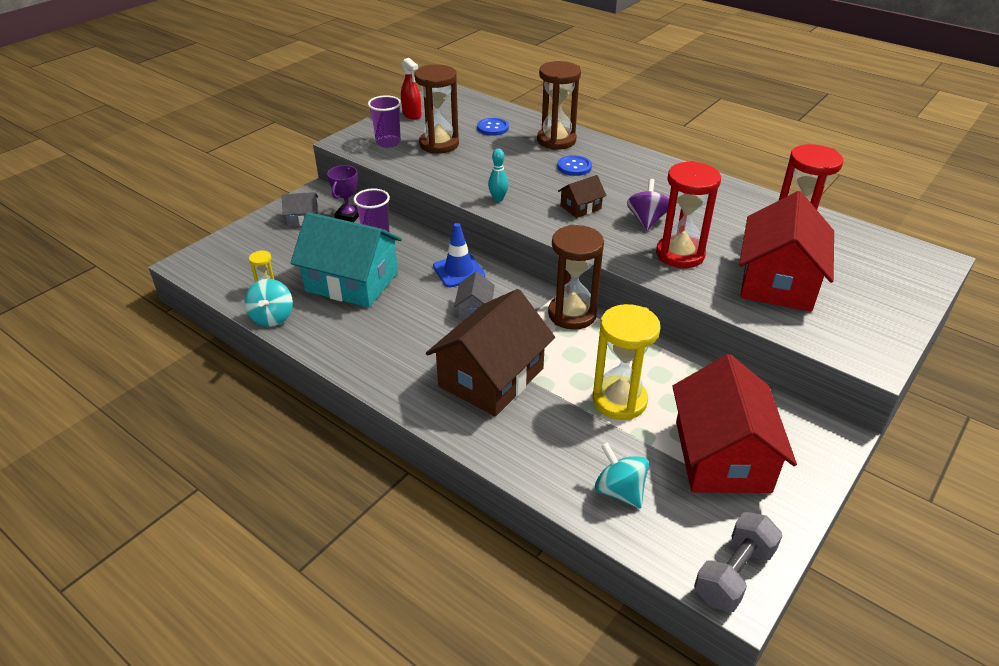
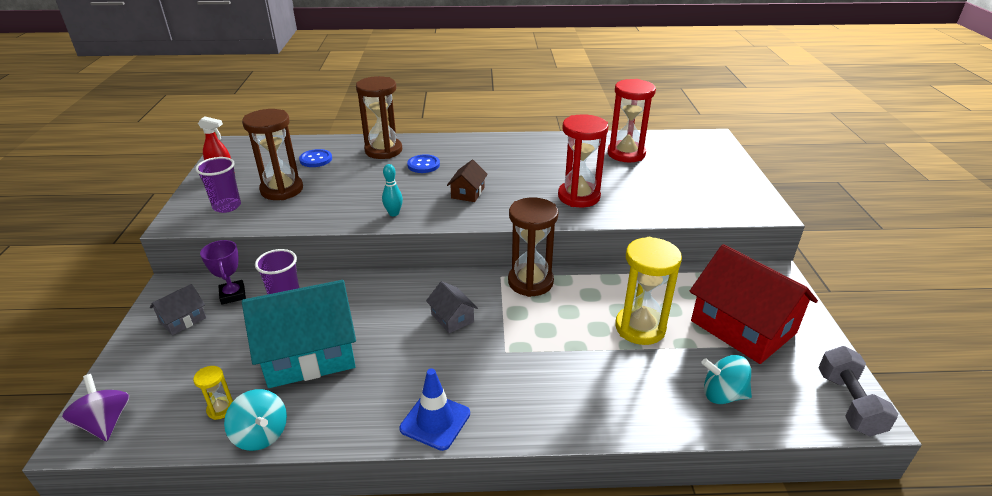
camera: 40 degrees left, 5 degrees down
(459, 271) = (400, 293): blue traffic cone -> blue traffic cone (435, 421)
(491, 377) = (533, 366): brown house -> none
(647, 220) = (526, 182): purple spinning top -> purple spinning top (105, 423)
(778, 281) = (657, 187): red house -> none

